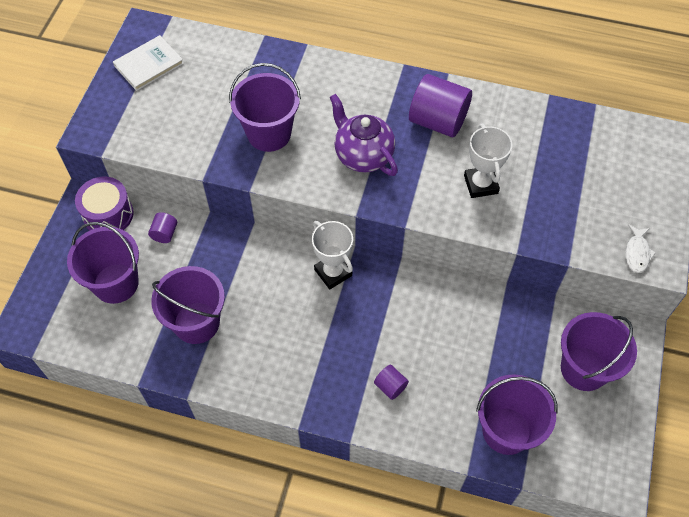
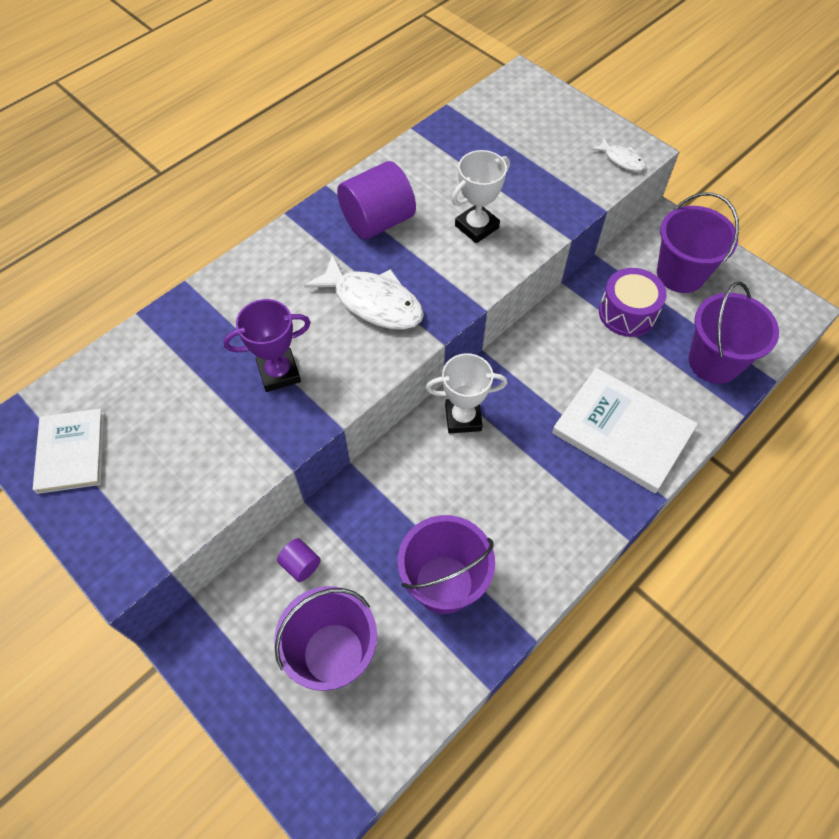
camera: 60 degrees left, 0 degrees up
(108, 214) = (227, 620): purple drum -> purple drum (627, 313)
(269, 134) = (279, 373): purple bucket -> purple trophy
(363, 155) = (373, 302): purple teapot -> white fish
(390, 386) = (622, 432): purple cylinder -> white book
(480, 184) = (476, 227): white trophy -> white trophy turned 60 degrees counterclockwise

